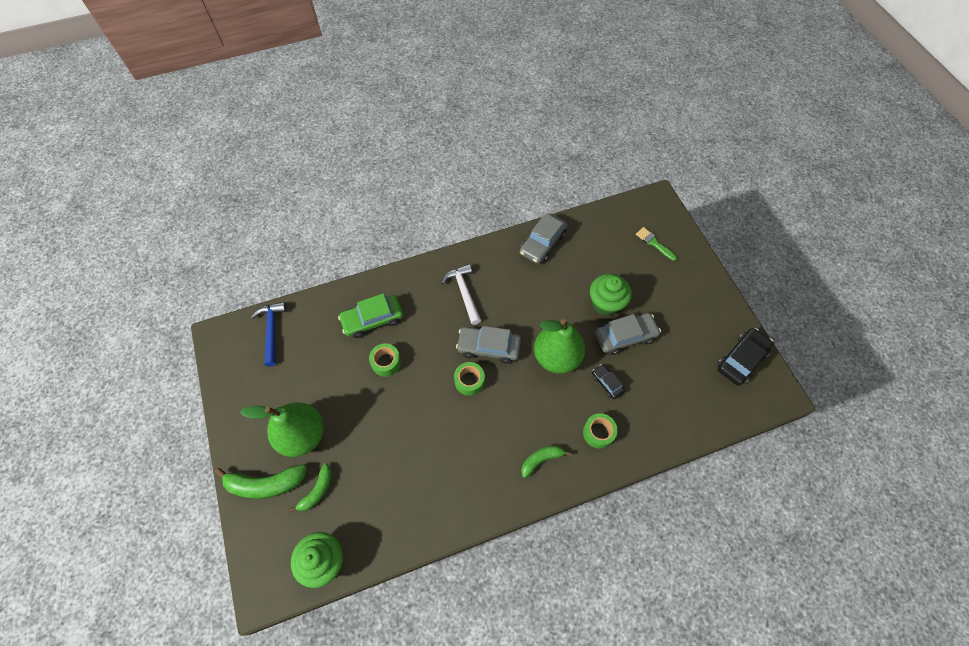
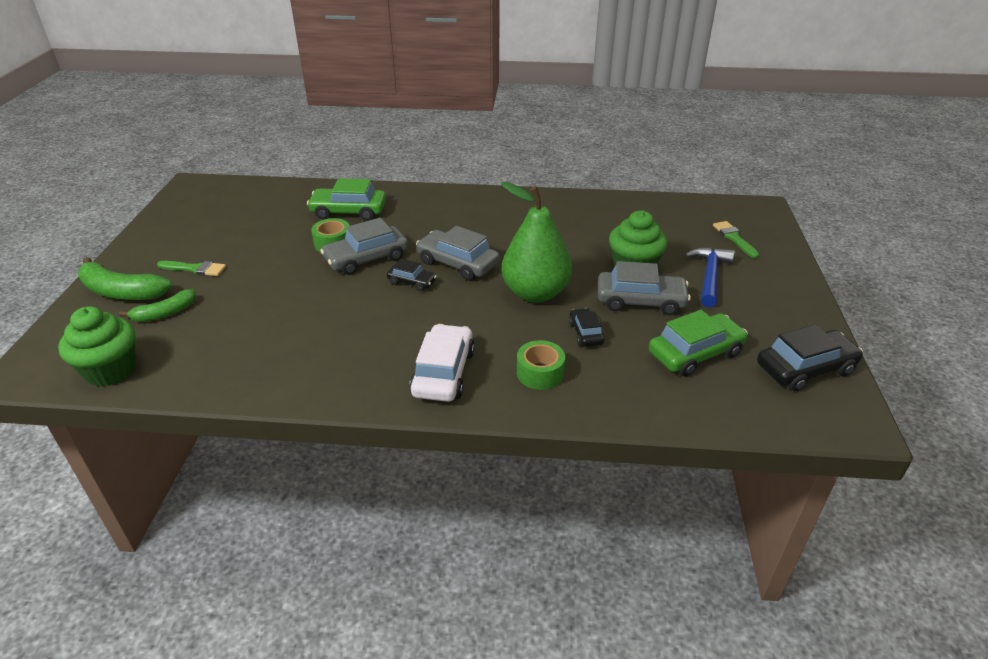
camera: 25 degrees right, 25 degrees down
(272, 330) = (243, 193): blue hammer -> blue hammer (709, 276)
(302, 435) = (195, 269): green pear -> green brush
(464, 292) = (464, 218): white hammer -> none
(469, 381) = (412, 282): green tape -> black car
(541, 459) = (443, 373): green banana -> white car
(542, 243) = (587, 206): grey car -> grey car (366, 258)
(677, 373) = (695, 353): none -> green car

